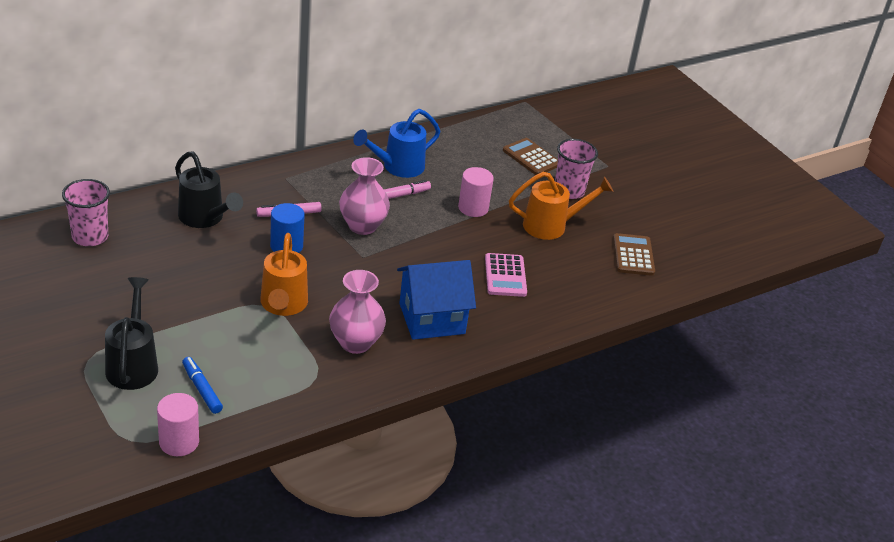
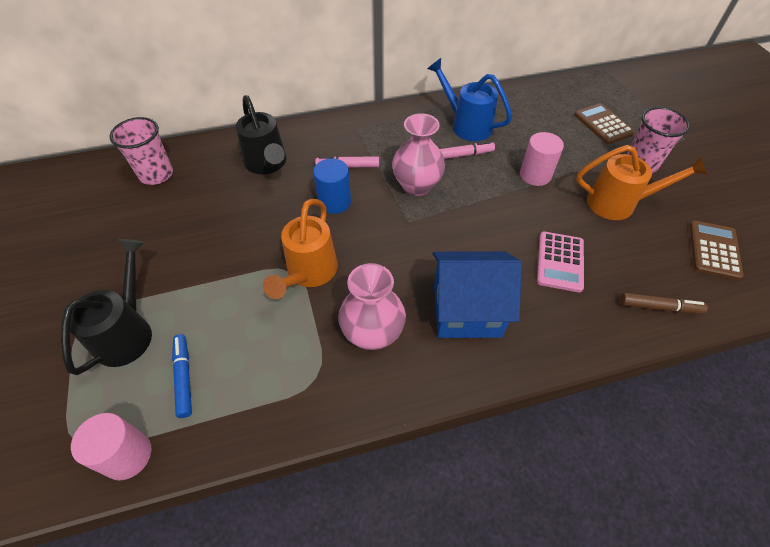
camera: 20 degrees right, 15 degrees up
(398, 167) = (466, 125): blue watering can -> blue watering can turned 60 degrees clockwise
(590, 300) = (659, 307): none -> brown marker

